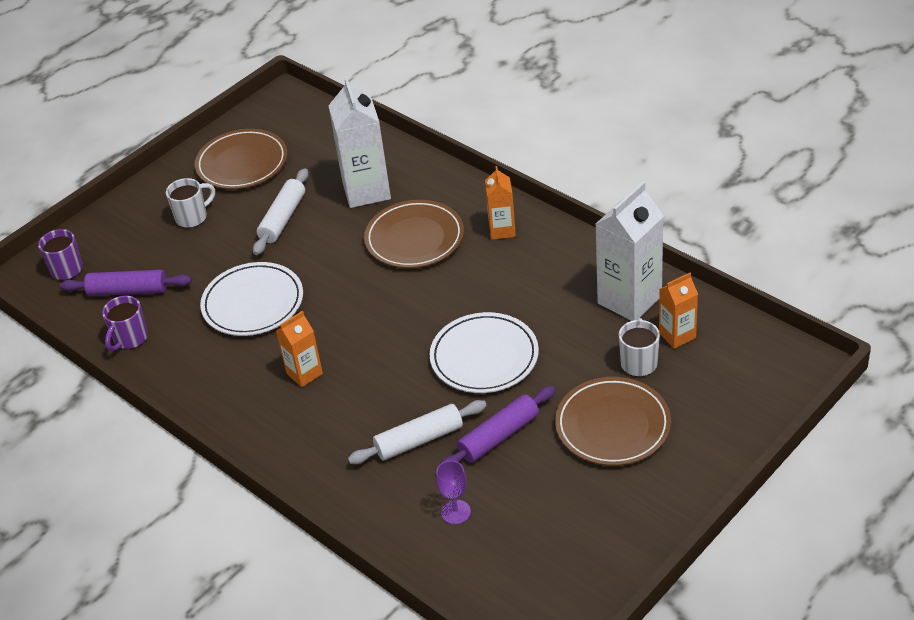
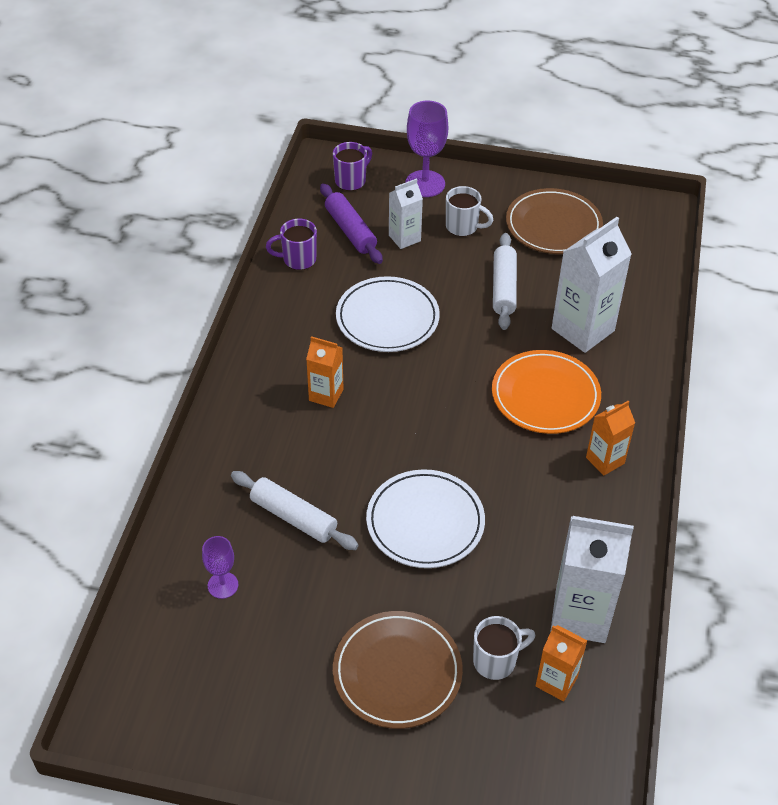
camera: 55 degrees right, 5 degrees up
(118, 222) = (425, 184): none -> purple goblet
(170, 259) = (404, 238): none -> white carton
(283, 219) = (504, 288): white rolling pin -> white rolling pin turned 75 degrees counterclockwise
(414, 238) = (545, 395): brown plate -> orange plate
(498, 436) = (331, 579): purple rolling pin -> none

